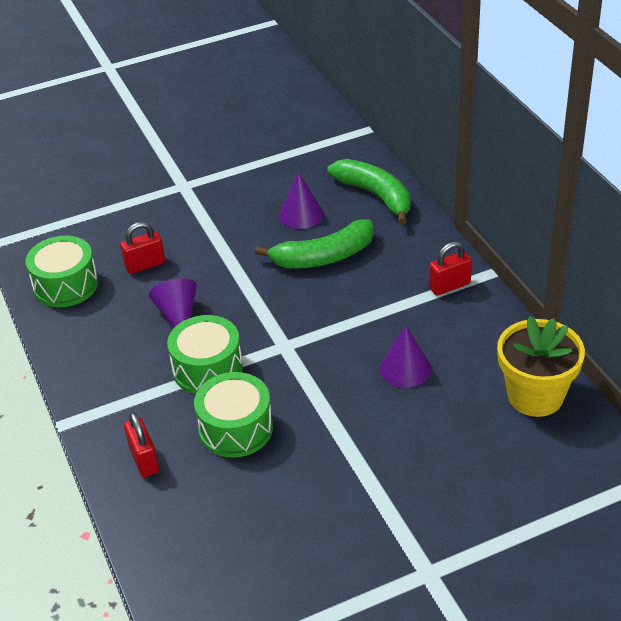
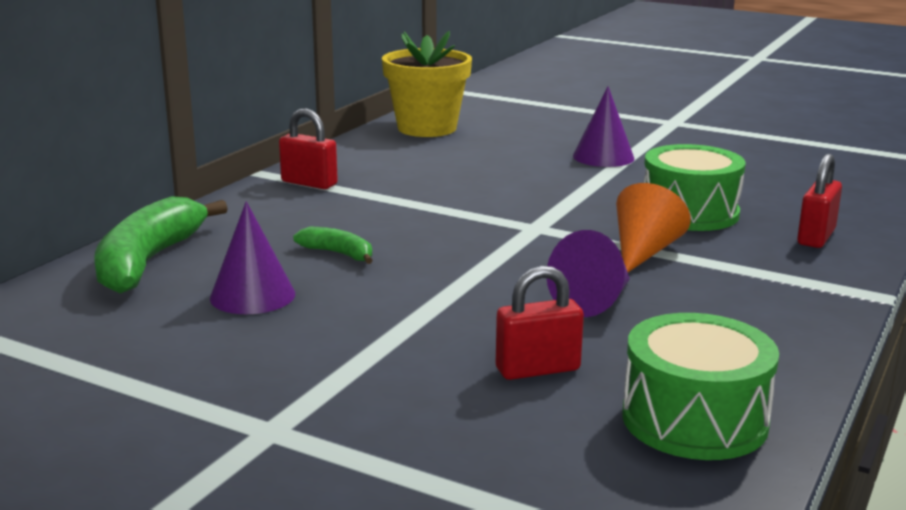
camera: 130 degrees left, 20 degrees down
(145, 265) = (537, 369): red padlock -> red padlock turned 45 degrees counterclockwise
(207, 369) = (644, 252): green drum -> orange cone
(323, 257) = (338, 253): green banana -> green banana, size x0.49
(405, 368) = (473, 172): purple cone -> purple cone (603, 157)

